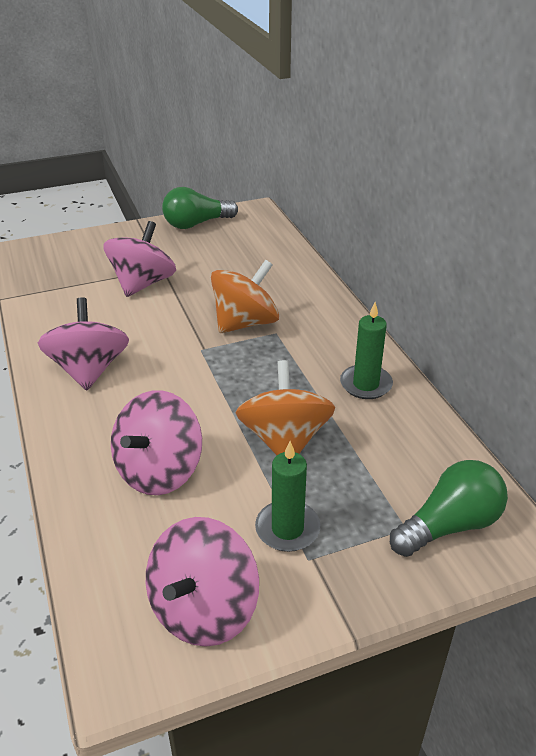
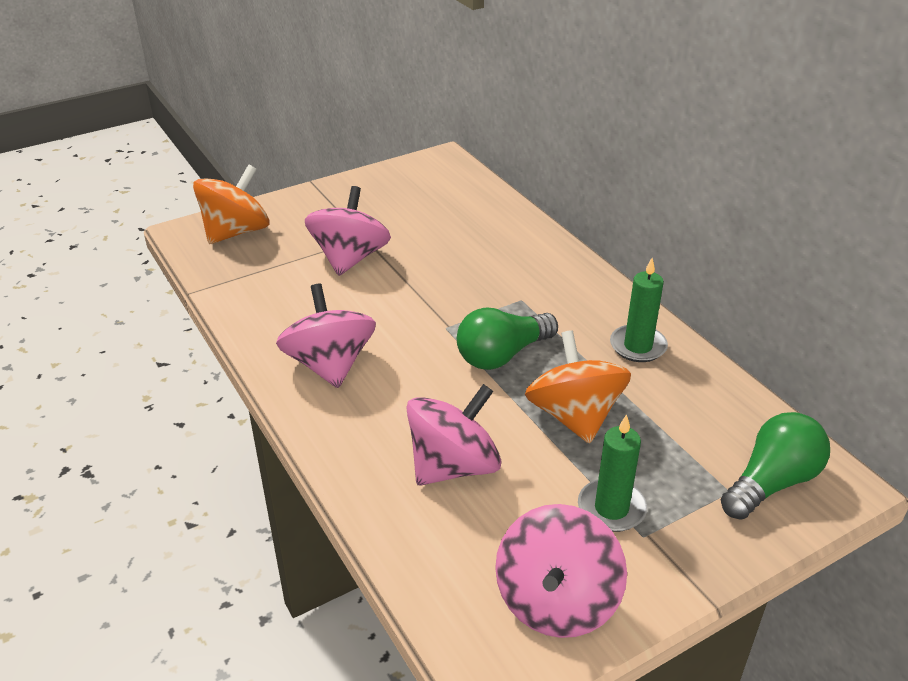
camera: 10 degrees left, 0 degrees up
(159, 471) = (453, 466): pink spinning top -> pink spinning top turned 150 degrees counterclockwise
(196, 224) = (383, 181): green light bulb -> green light bulb (502, 355)
(245, 323) = (483, 292): orange spinning top -> orange spinning top (236, 232)

